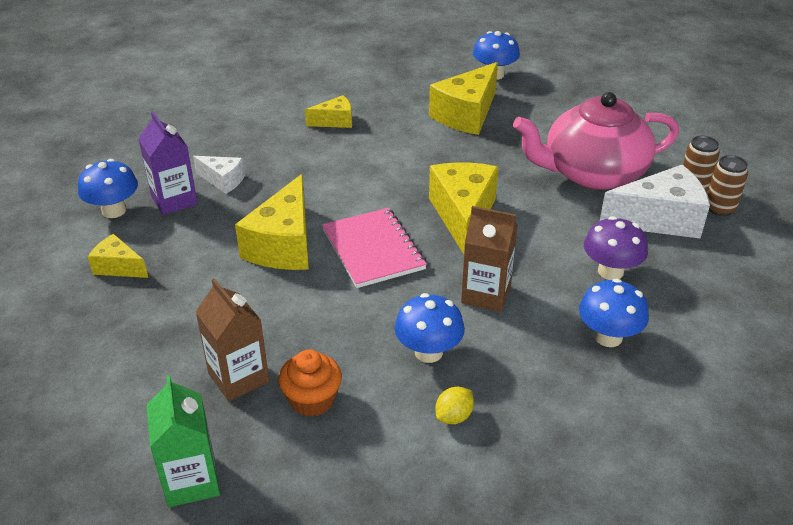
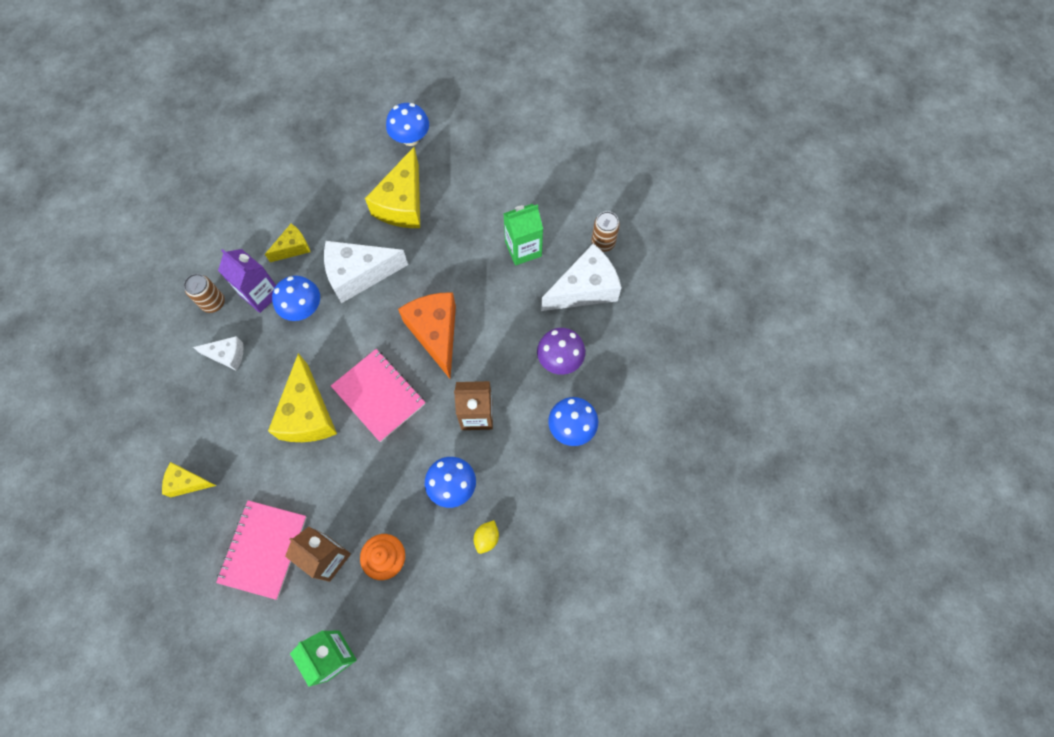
camera: 20 degrees left, 30 degrees up
(114, 210) = (152, 421): blue mushroom -> blue mushroom (303, 308)
(166, 348) = (263, 549): none -> pink notebook
(174, 200) = (197, 392): purple carton -> purple carton (260, 294)
(395, 153) = (359, 274): none -> white cheese
(463, 215) = (435, 333): yellow cheese -> orange cheese
(592, 173) = (523, 249): pink teapot -> green carton
(719, 208) = (626, 261): brown can -> brown can (213, 303)

